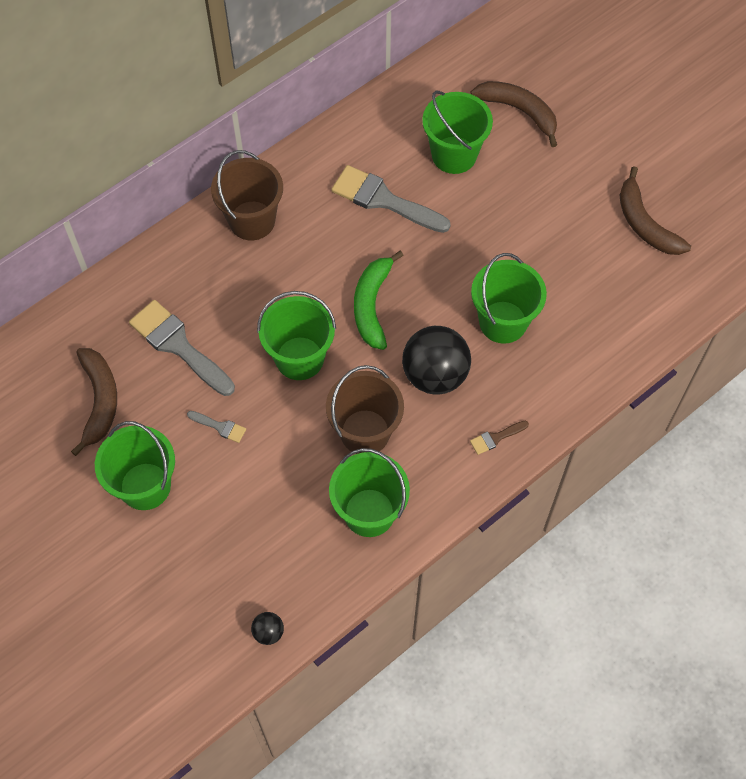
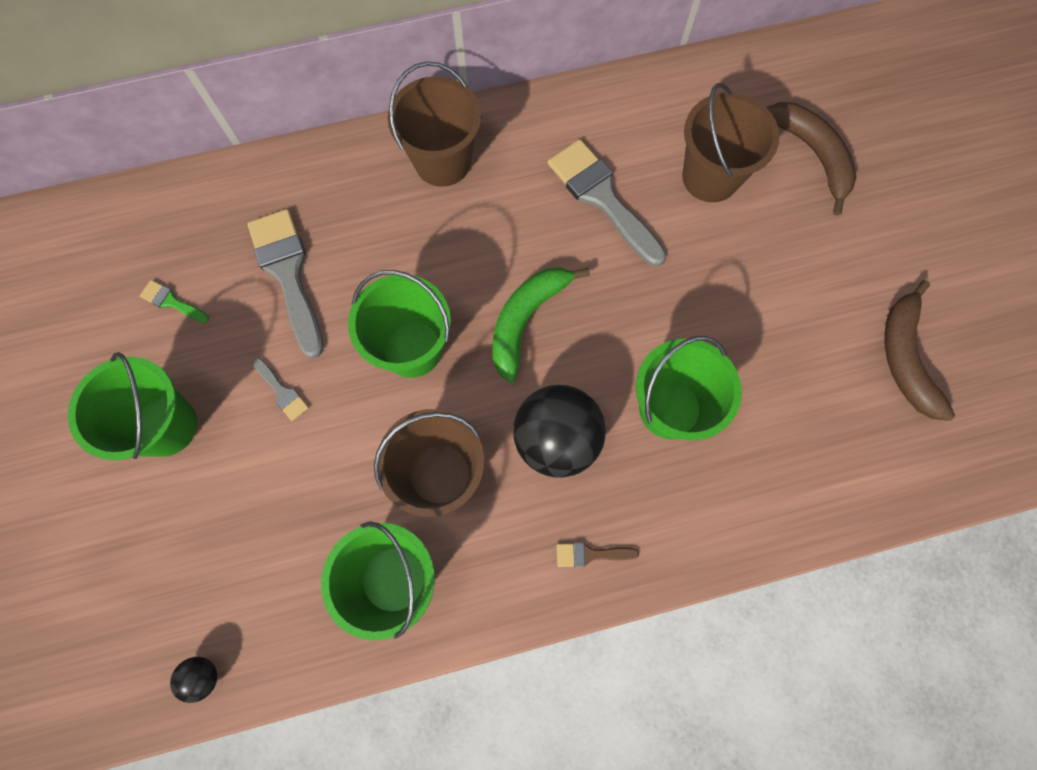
camera: 25 degrees right, 10 degrees up
(99, 401) = (172, 302): brown banana -> green brush
(454, 155) = (710, 177): green bucket -> brown bucket

